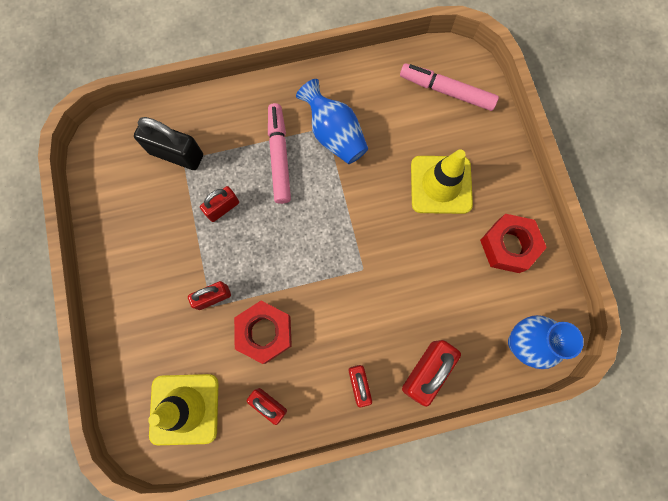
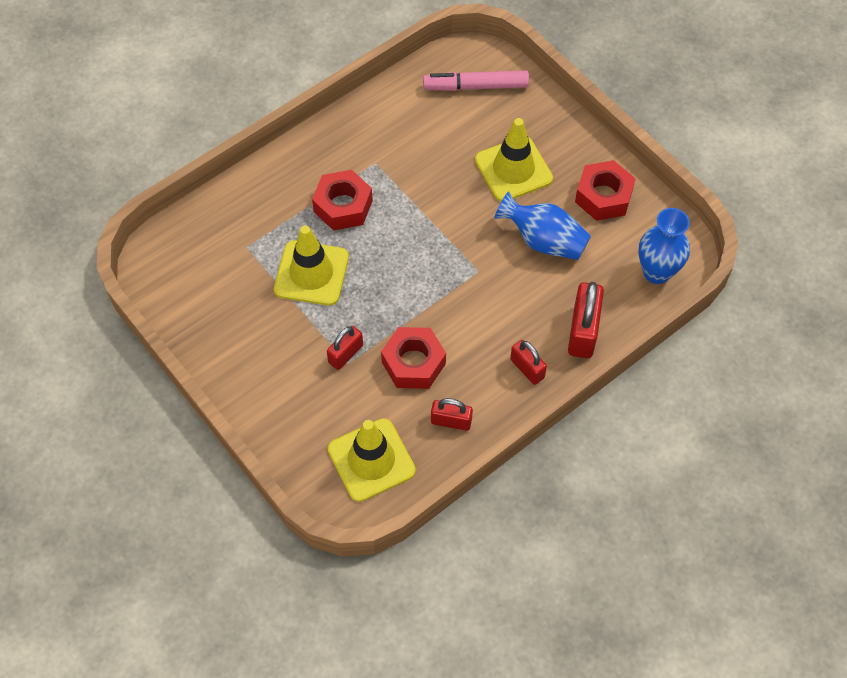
camera: 25 degrees left, 15 degrees down
(176, 154) = (237, 244): black padlock -> none
(223, 208) = (311, 273): red padlock -> yellow traffic cone
(279, 156) = (343, 206): pink marker -> red nut
(334, 135) = (387, 166): blue vase -> blue vase (543, 241)

